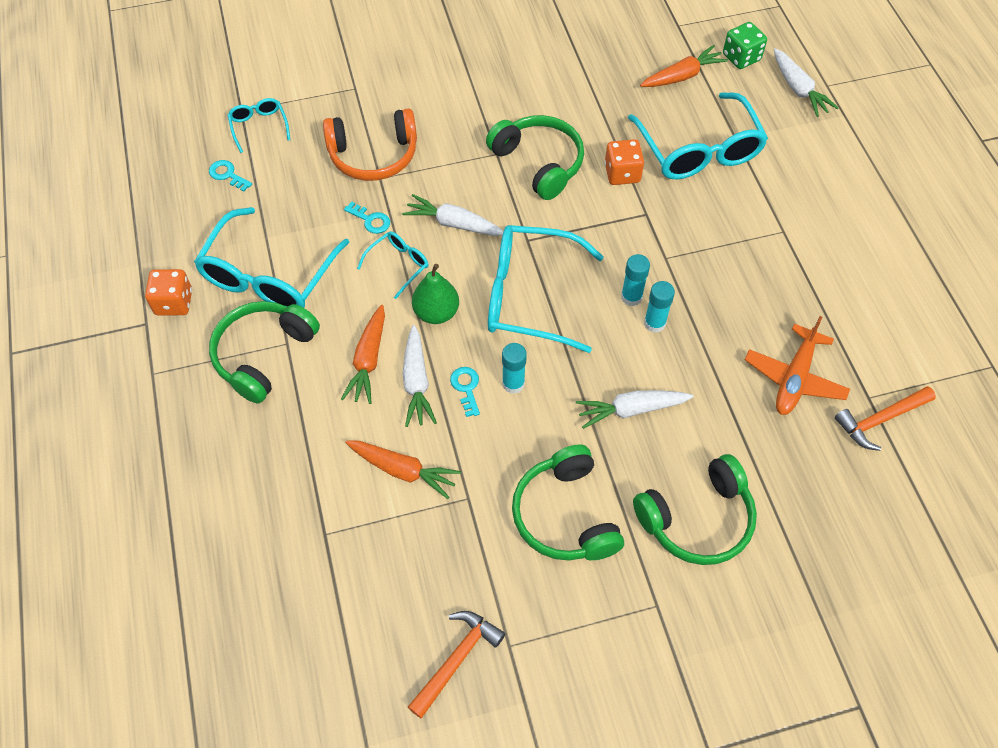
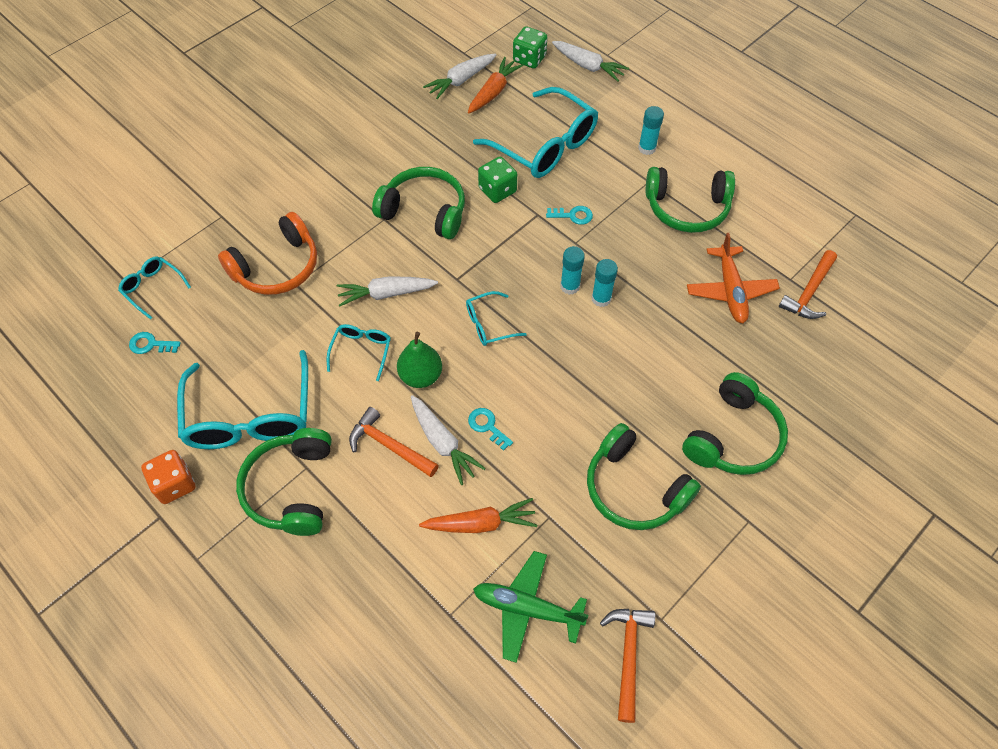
camera: 30 degrees left, 0 degrees up
(368, 360) = (389, 445): orange carrot -> orange hammer
(370, 220) = (311, 324): turquoise key -> turquoise key (573, 215)
(394, 566) = (527, 608): none -> green plane
(513, 383) = (523, 403): turquoise glue stick -> turquoise glue stick (647, 148)
(529, 296) = (488, 324): turquoise glasses -> turquoise glasses, size x0.48
(622, 173) = (497, 190): orange dice -> green dice
(631, 410) = (628, 377): white carrot -> white carrot (461, 80)
(806, 275) = (687, 208): none -> green headphones

